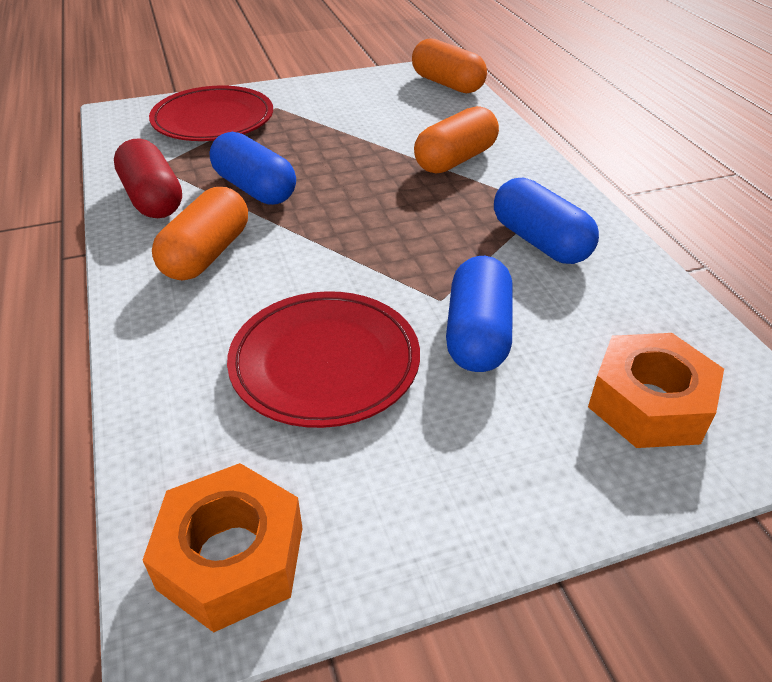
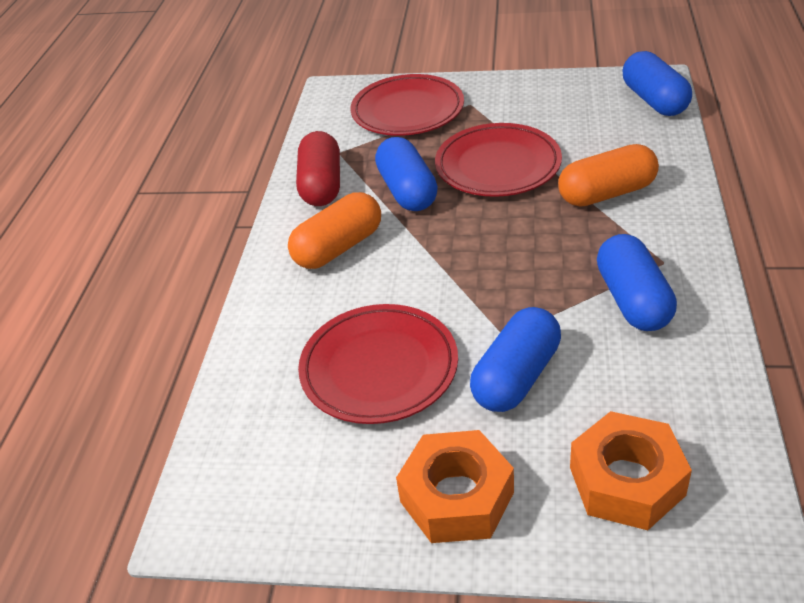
camera: 30 degrees right, 0 degrees up
(232, 558) = (242, 495): orange nut -> orange nut (457, 497)
(336, 153) = (498, 166): none -> red plate
(447, 84) = (654, 100): orange capsule -> blue capsule

